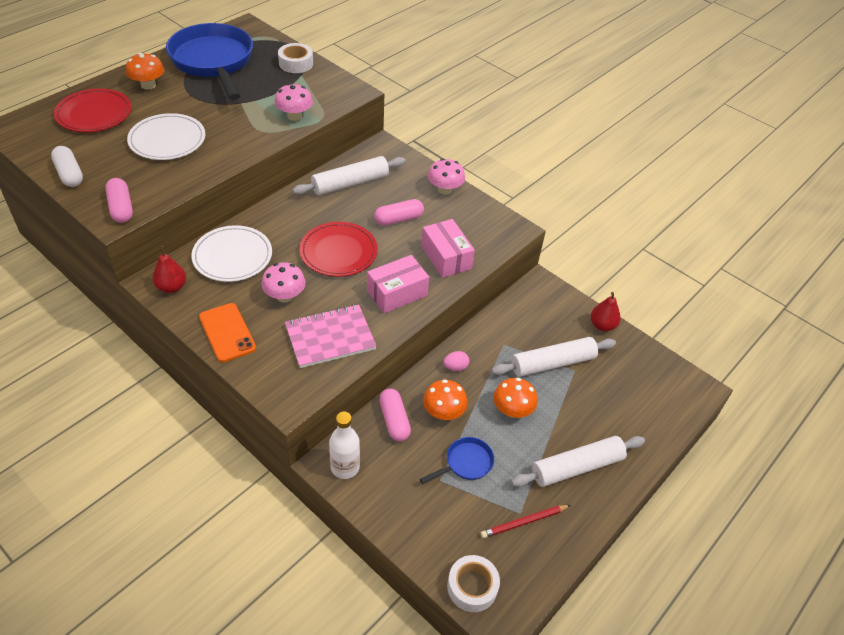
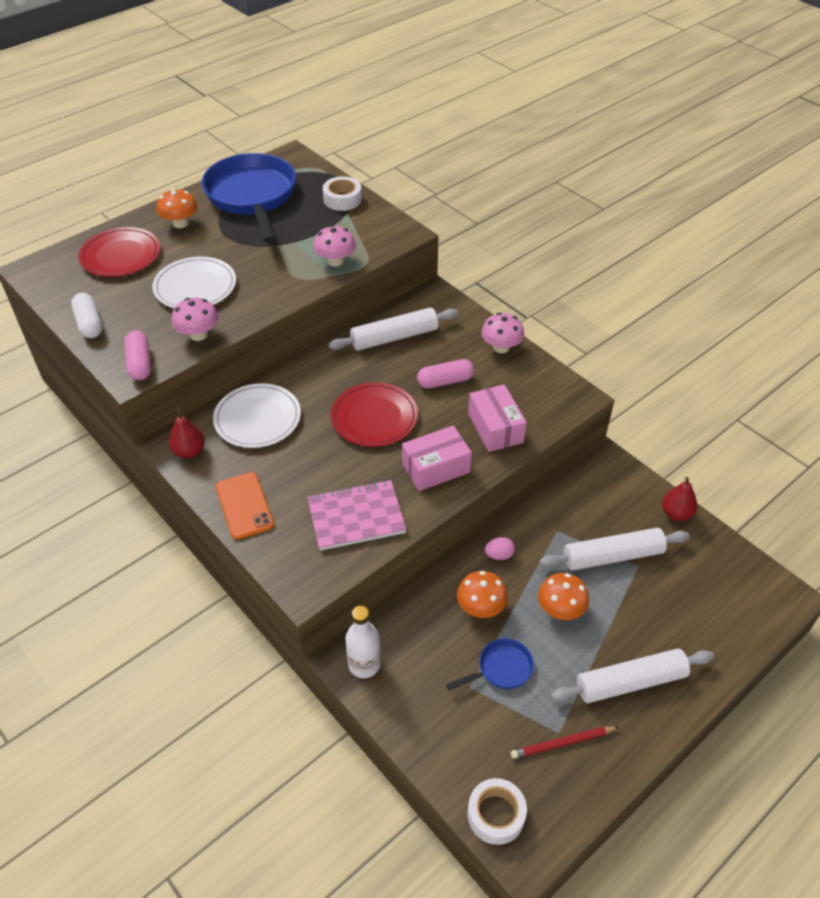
camera: 10 degrees right, 0 degrees up
(285, 296) = (310, 466): pink mushroom -> pink mushroom (198, 334)
(394, 420) = (424, 613): pink capsule -> none

